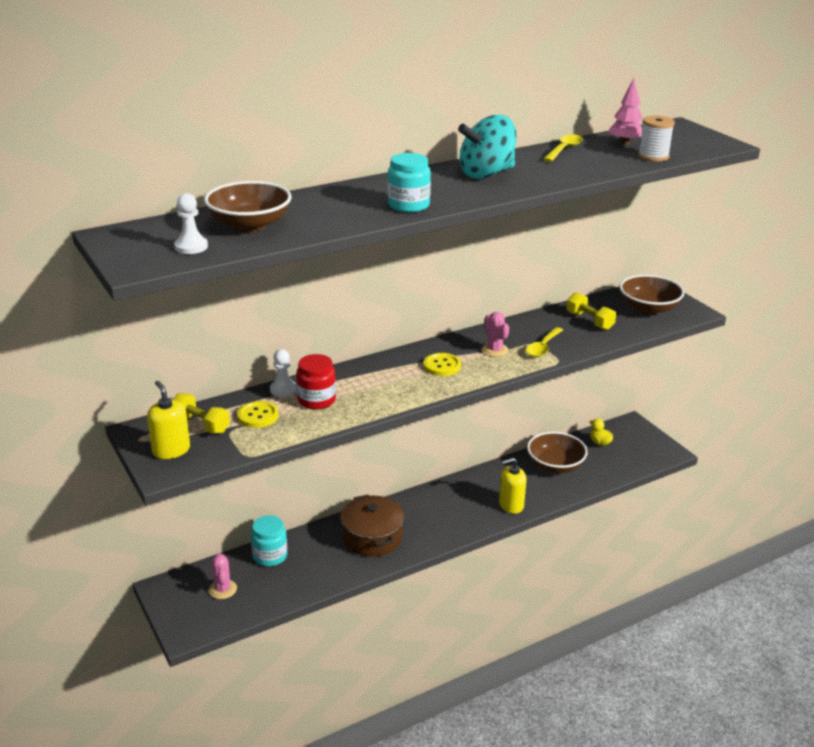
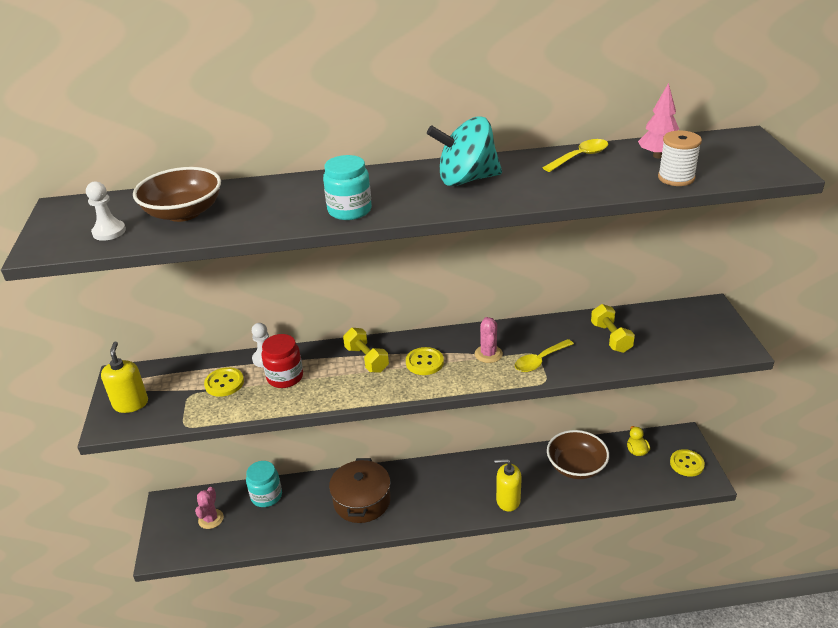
camera: 25 degrees right, 5 degrees up
(201, 424) = (173, 381): yellow dumbbell -> yellow dumbbell (366, 359)
(646, 443) = (686, 464): none -> yellow button
(648, 308) = (687, 333): brown bowl -> none

